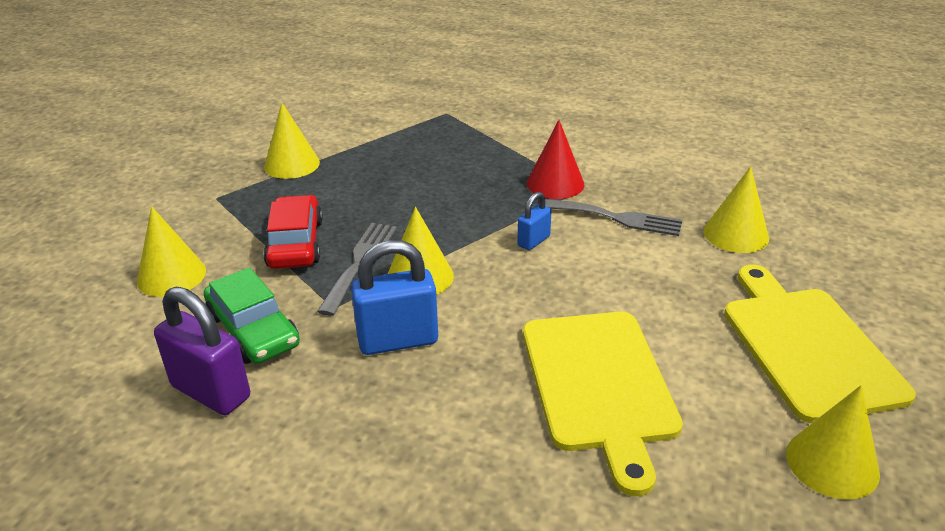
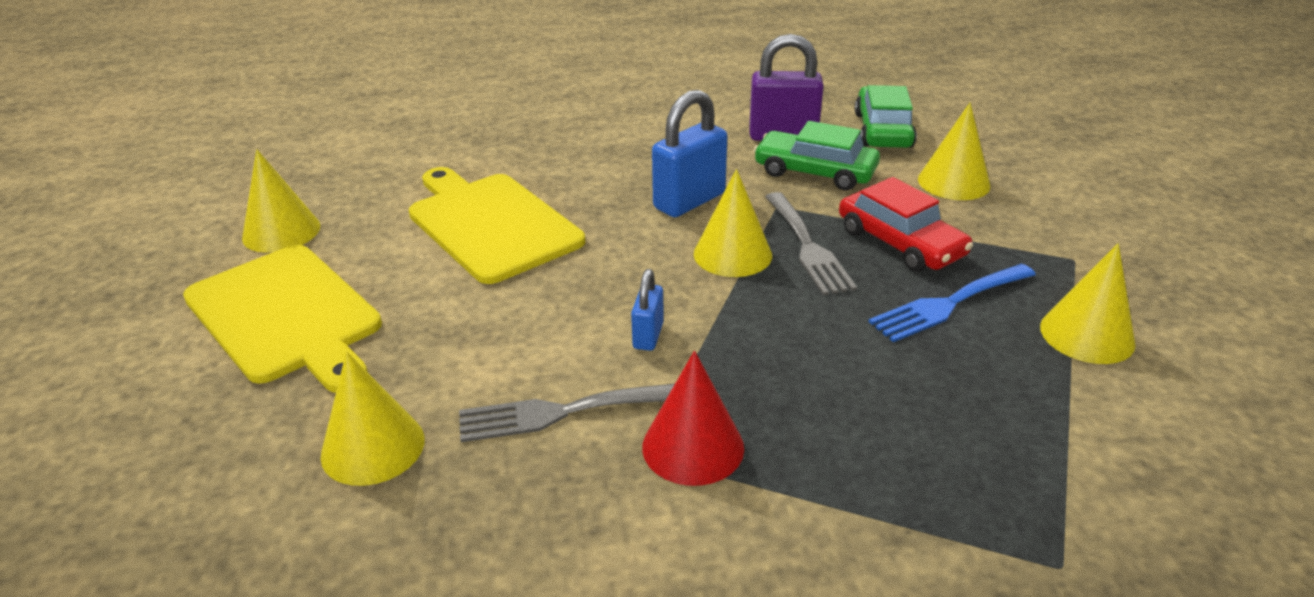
camera: 150 degrees right, 0 degrees up
(114, 357) = (883, 130): none -> green car
(333, 199) = (948, 304): none -> blue fork

